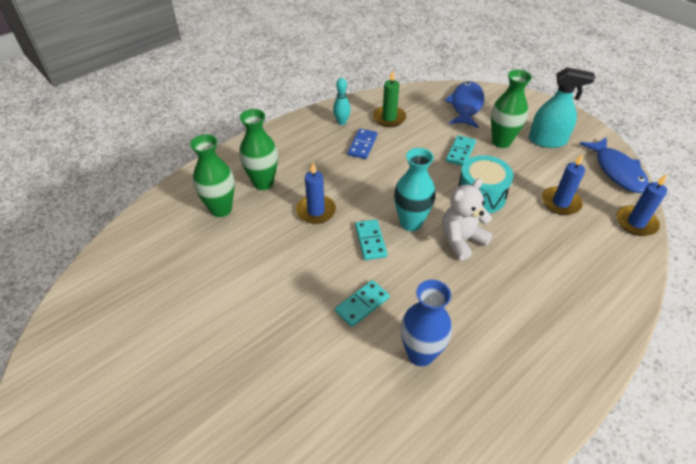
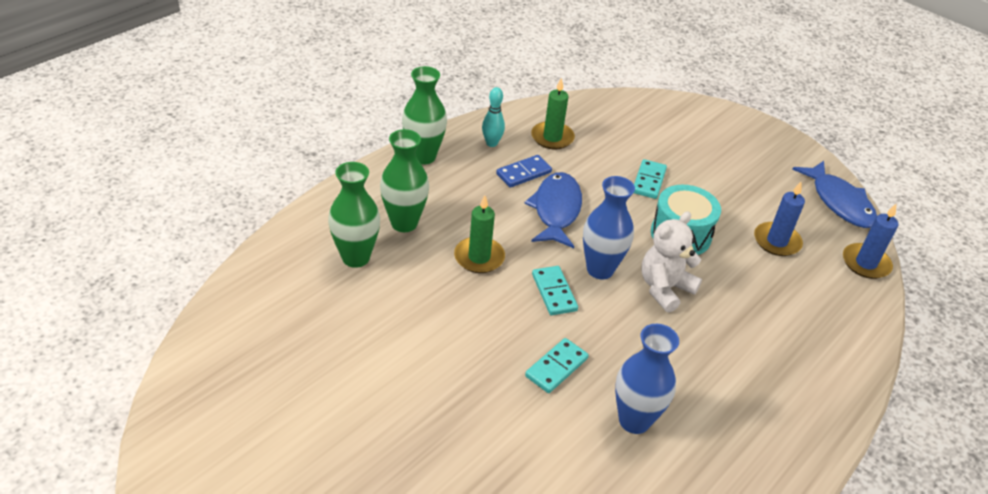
camera: 10 degrees left, 5 degrees down
(316, 211) = (479, 257): blue candle -> green candle
(362, 145) = (523, 173): blue domino -> blue domino turned 45 degrees clockwise
(410, 223) = (600, 269): turquoise vase -> blue vase
(466, 105) = (647, 121): blue fish -> blue fish (556, 210)
(501, 142) = (697, 167): green vase -> green vase (423, 157)
(547, 140) = (753, 165): turquoise spray bottle -> none

